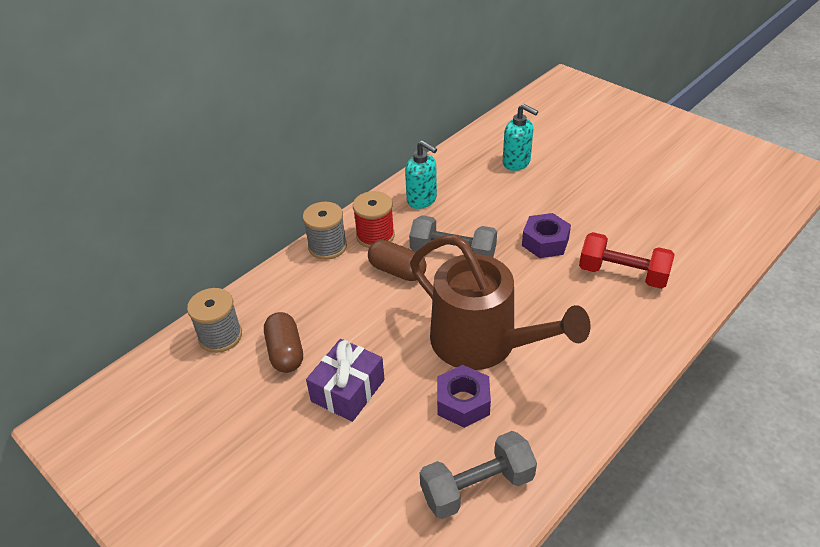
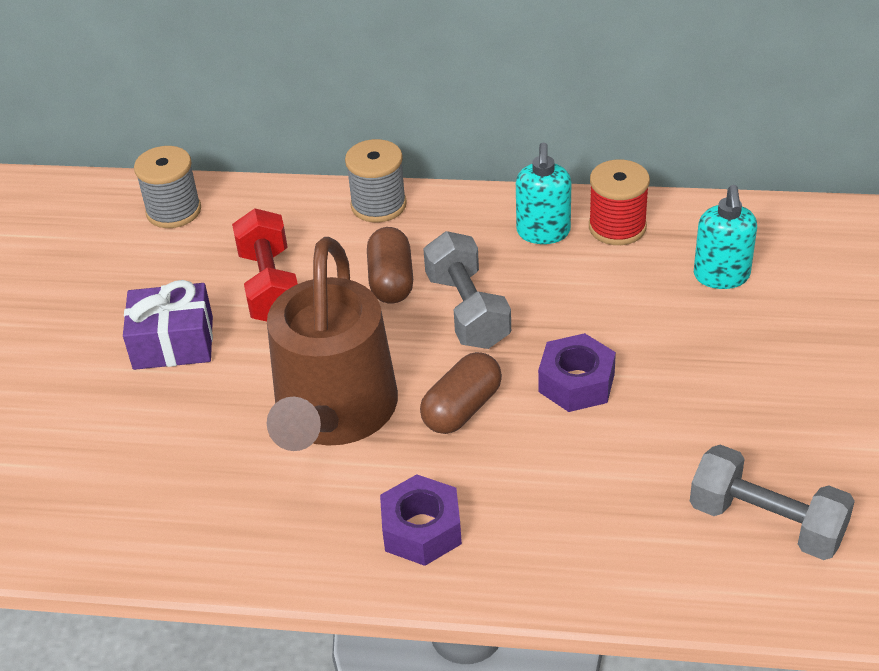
camera: 55 degrees right, 0 degrees up
(285, 352) = (189, 268): brown capsule -> brown capsule (462, 409)
(375, 236) = (434, 231): red spool -> red spool (617, 227)
(463, 402) = (226, 442): purple nut -> purple nut (421, 530)
(477, 487) = (115, 513): grey dumbbell -> grey dumbbell (766, 523)
(622, 274) = (587, 489): red dumbbell -> red dumbbell (270, 286)

